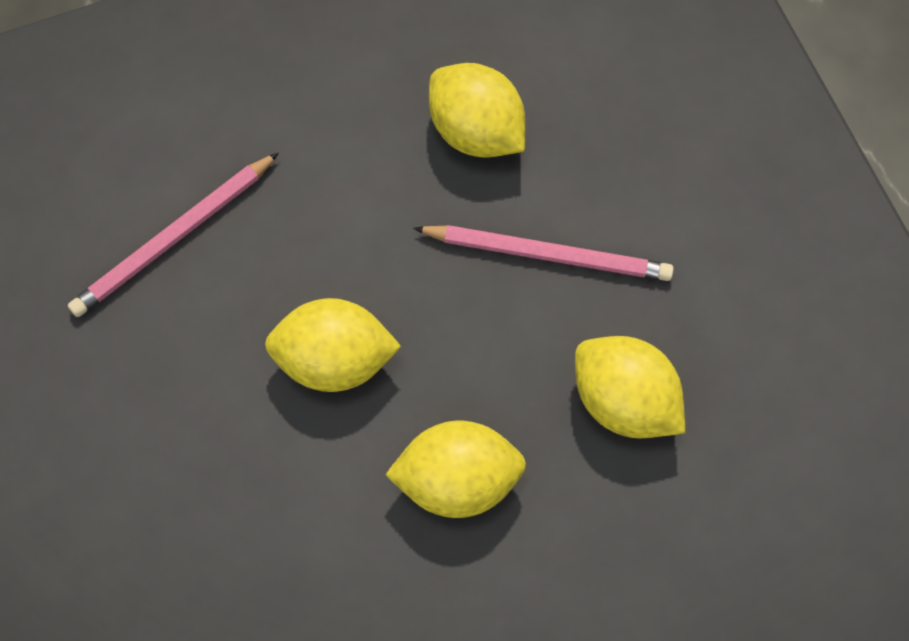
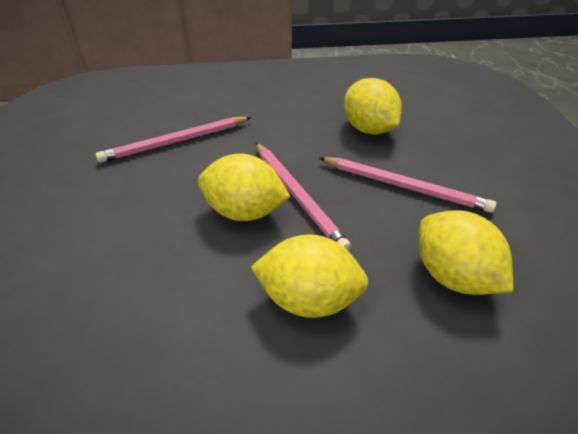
camera: 15 degrees right, 25 degrees down
(400, 311) = (297, 196): none -> pink pencil

